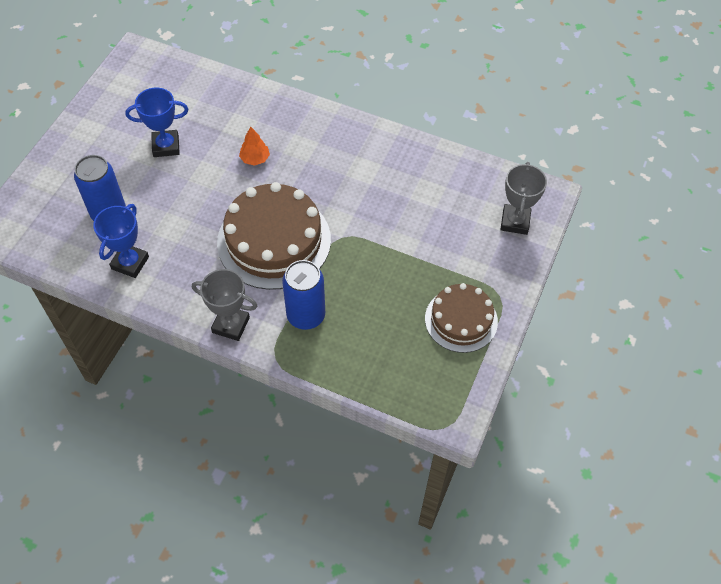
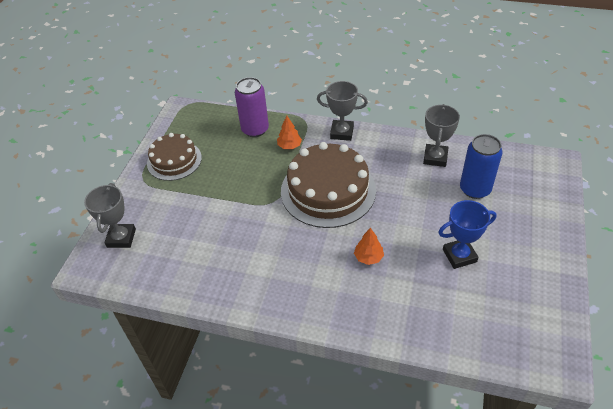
camera: 175 degrees right, 10 degrees down
(130, 263) = (435, 158): blue trophy -> grey trophy
(306, 315) = (289, 146): blue can -> orange tree
(348, 353) = (255, 129): none -> purple can

